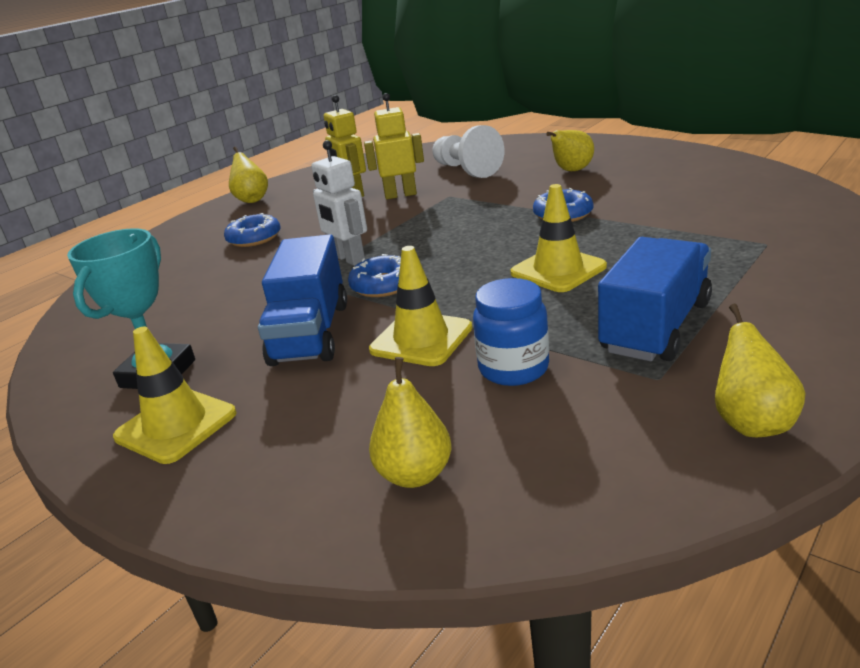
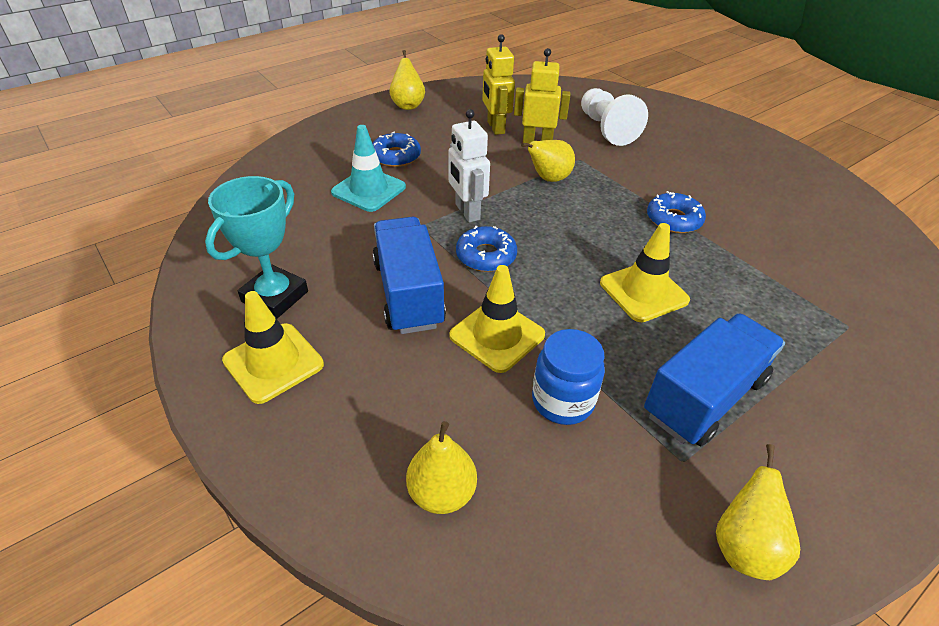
camera: 10 degrees right, 15 degrees up
(234, 268) = (368, 190): none -> turquoise traffic cone
(310, 333) = (408, 293): blue truck -> blue truck turned 150 degrees clockwise
(571, 171) = (702, 163): yellow pear -> yellow pear (548, 179)

